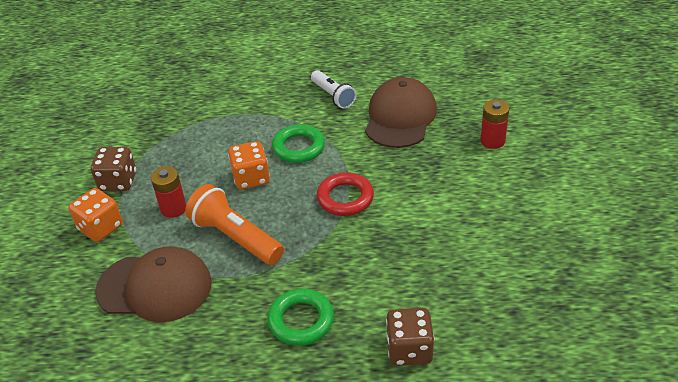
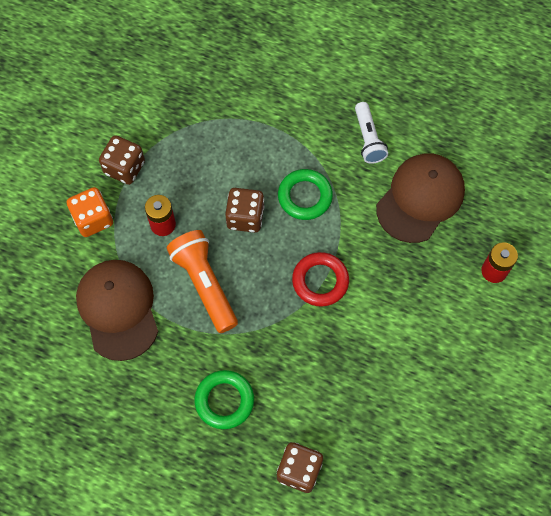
camera: 20 degrees right, 25 degrees up
(155, 287) = (118, 309): brown cap -> brown cap turned 135 degrees counterclockwise
(251, 178) = (245, 217): orange dice -> brown dice

